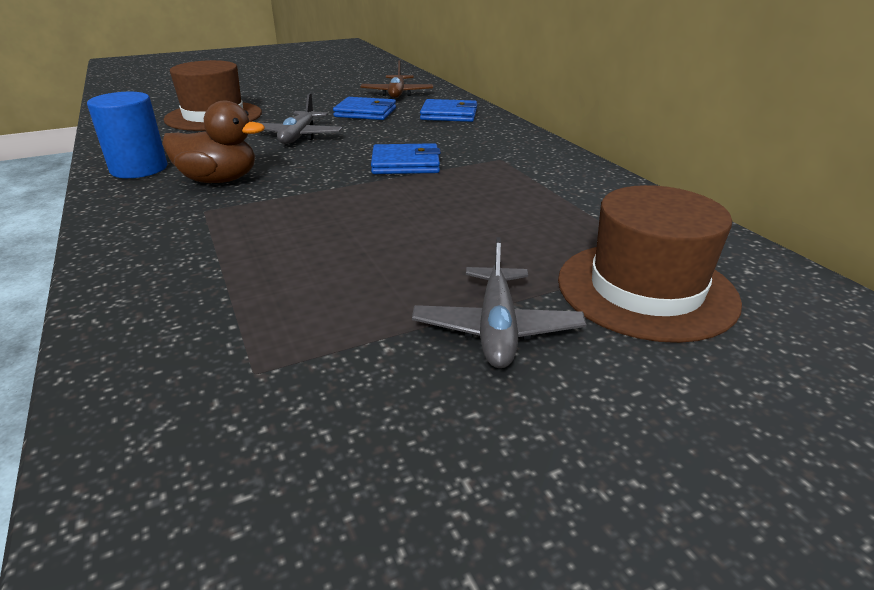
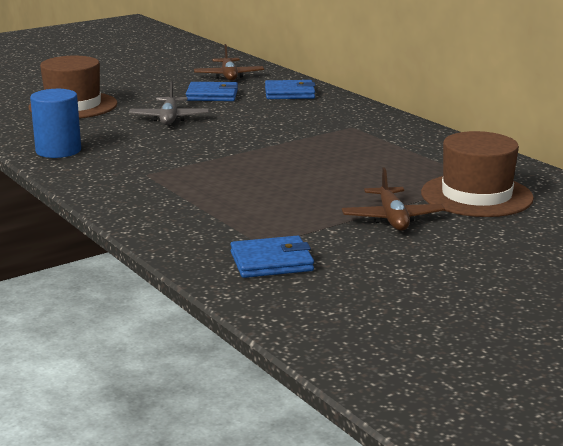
camera: 10 degrees left, 10 degrees down
(219, 180) = (136, 154): brown duck -> none
(405, 164) = (277, 134): blue wallet -> blue wallet (271, 262)
(496, 328) = (392, 218): grey plane -> brown plane

